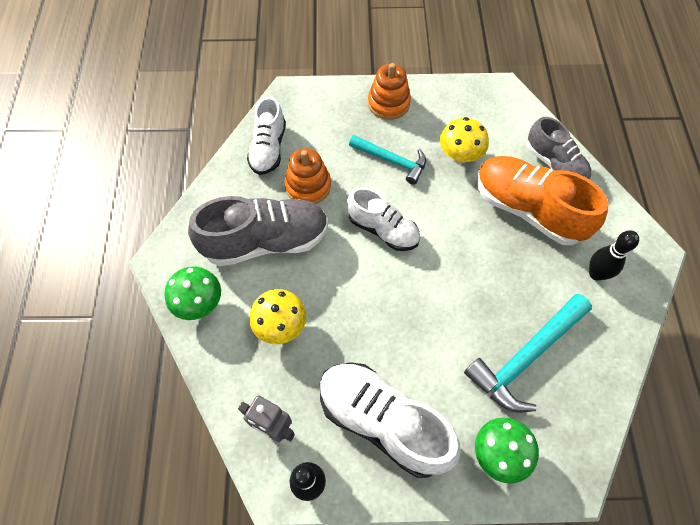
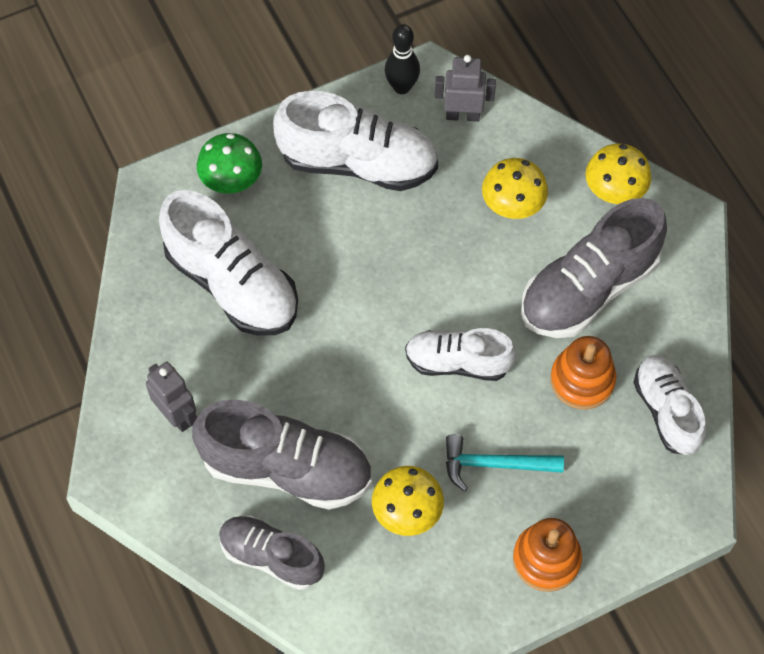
camera: 155 degrees right, 0 degrees up
(199, 303) = (614, 192): green mushroom -> yellow mushroom
(526, 357) = (232, 284): turquoise hammer -> white shoe
(528, 209) = (287, 469): orange shoe -> grey shoe
(596, 274) = (177, 415): black bowling pin -> grey robot

